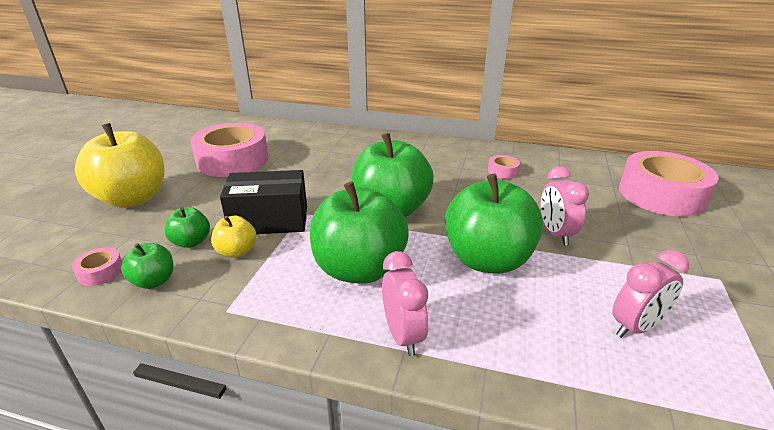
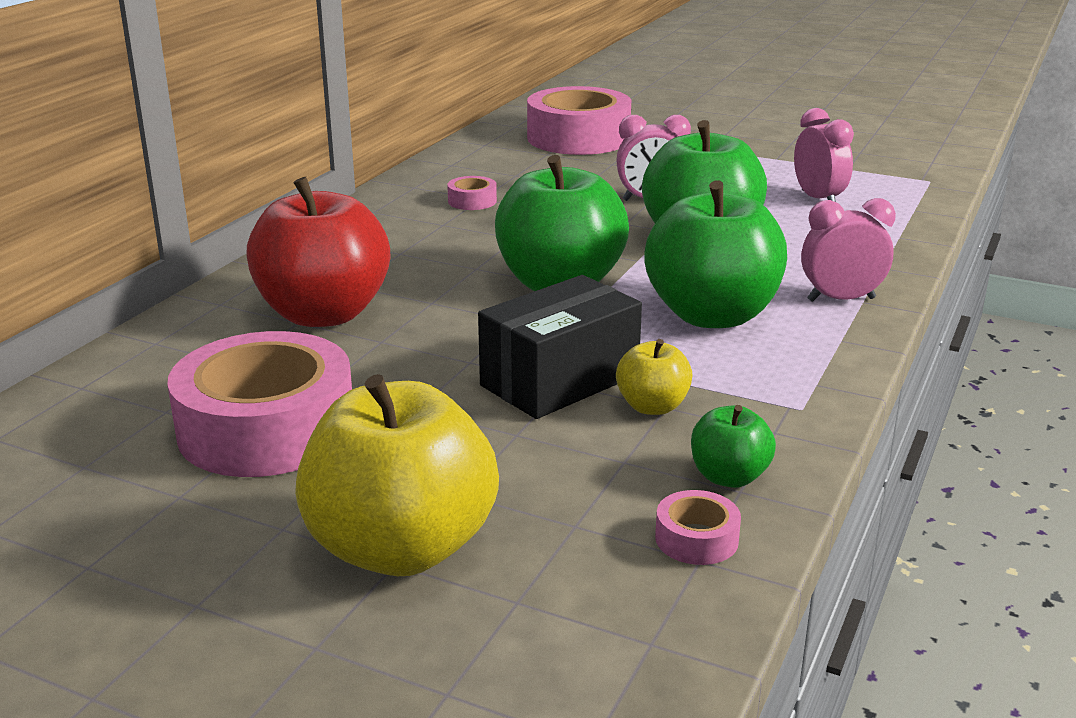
camera: 80 degrees left, 5 degrees down
(191, 242) = (613, 452): green apple -> none
(269, 220) = (560, 380): black box -> black box turned 45 degrees clockwise
(338, 155) = (323, 314): none -> red apple

